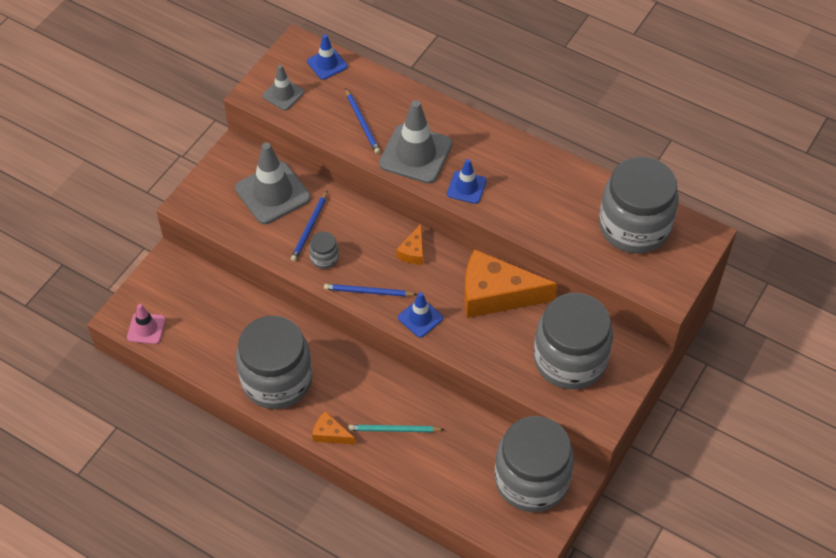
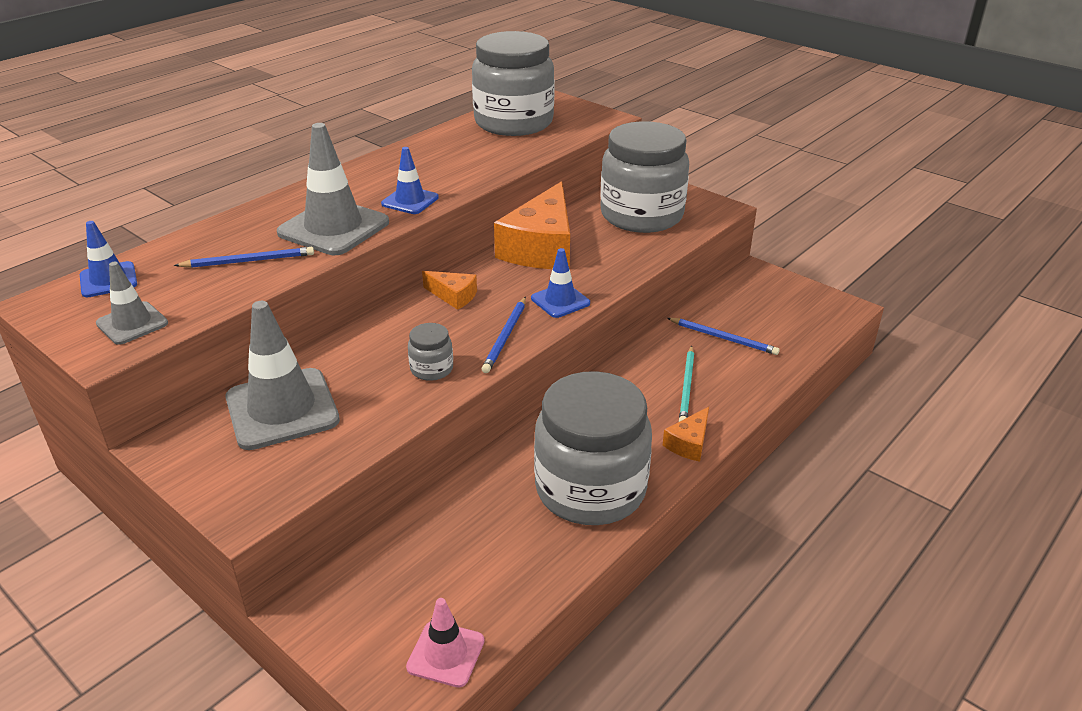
camera: 80 degrees left, 20 degrees down
(309, 228) = (370, 378): blue pencil -> blue pencil (723, 338)
(531, 480) = (758, 298): grey jar -> none

